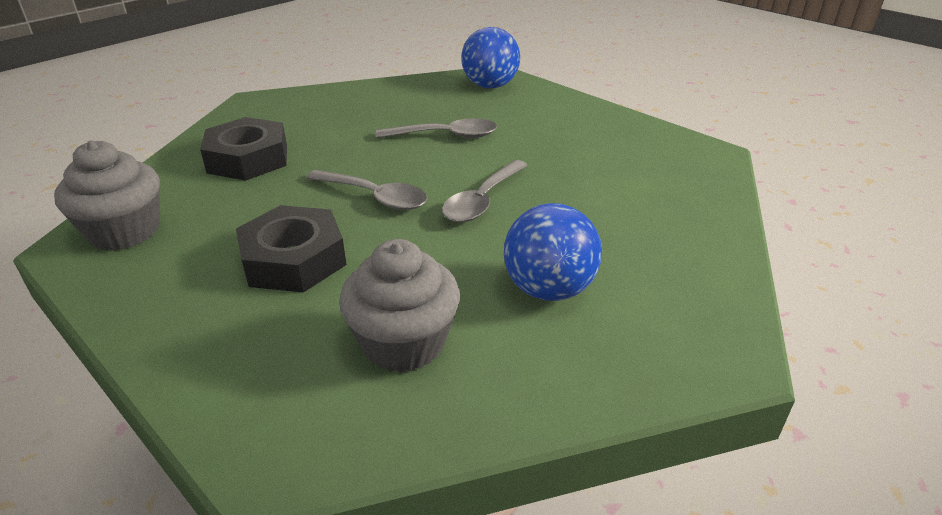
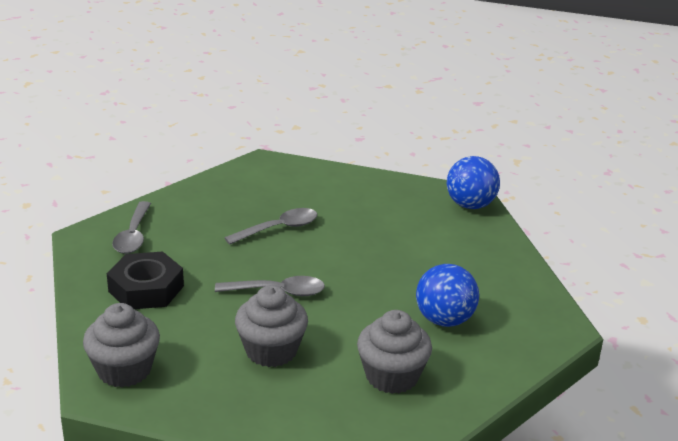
camera: 30 degrees left, 5 degrees down
(293, 259) = (271, 351): black nut -> grey cupcake
(482, 200) = (353, 273): grey spoon -> grey spoon (133, 235)
(490, 86) = (269, 173): blue ball -> blue ball (470, 205)

